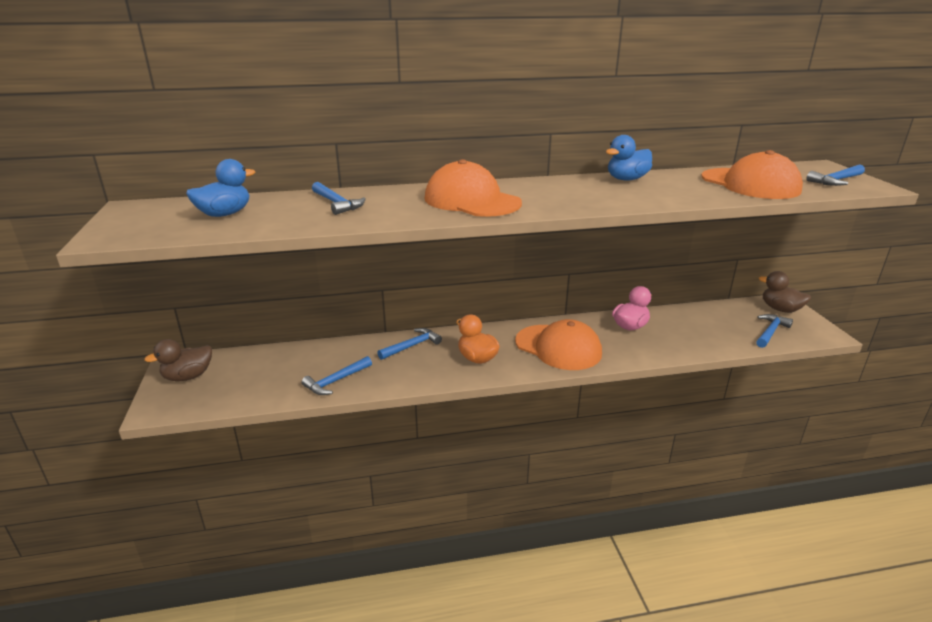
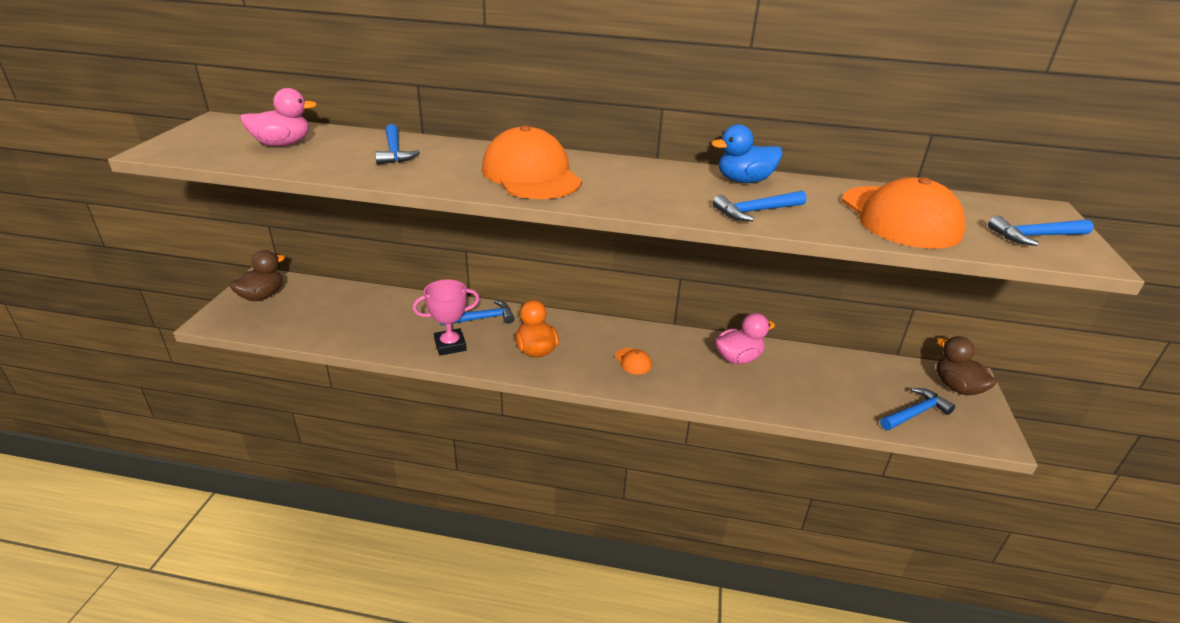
camera: 20 degrees right, 5 degrees up
(188, 376) = (262, 296): brown duck -> brown duck turned 135 degrees clockwise
(224, 214) = (282, 144): blue duck -> pink duck
(336, 381) = (382, 336): blue hammer -> blue hammer (755, 211)
(403, 373) = (450, 345): none -> pink trophy
(558, 347) = (633, 361): orange cap -> orange cap, size x0.40

